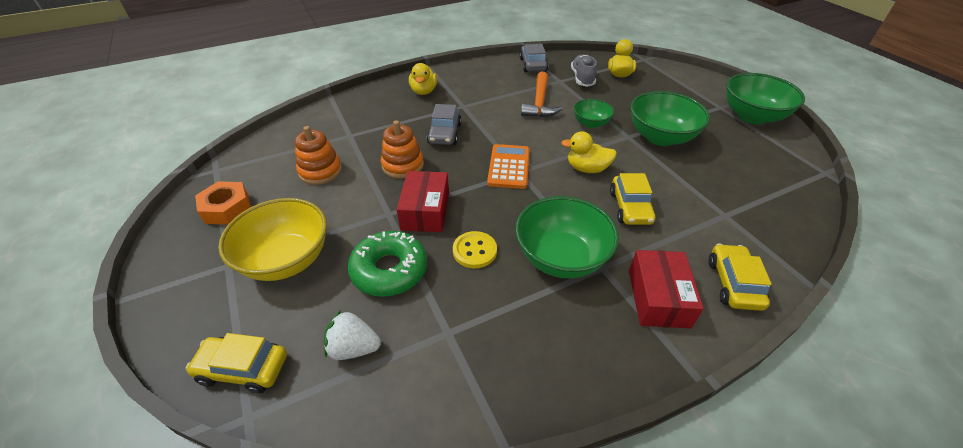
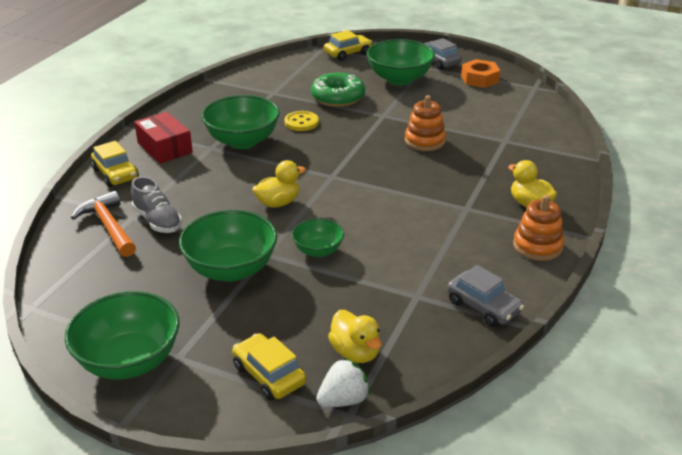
camera: 140 degrees right, 10 degrees down
(286, 260) = (399, 79): yellow bowl -> green bowl
(320, 171) = (471, 114): orange stacking toy -> orange stacking toy (537, 246)
(353, 348) = (310, 73): white strawberry -> white strawberry (343, 400)
(425, 211) = (362, 126): red box -> none
(445, 133) = (436, 176): grey car -> grey car (438, 61)
(509, 167) = (344, 175): orange calculator -> none
(539, 102) = (399, 250): orange hammer -> orange hammer (108, 226)
(582, 78) = (395, 316): grey shoe -> grey shoe (157, 221)
(630, 207) = (217, 189): yellow car -> yellow car (269, 375)

